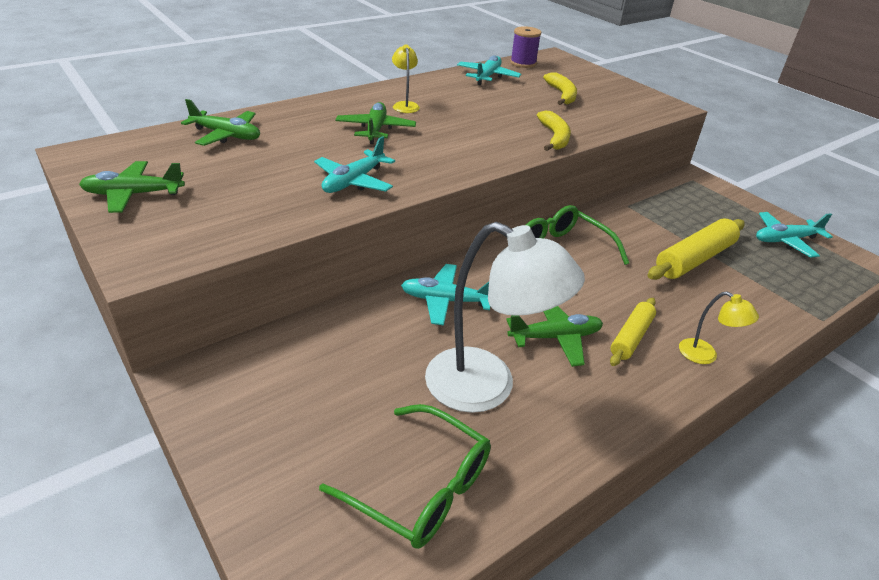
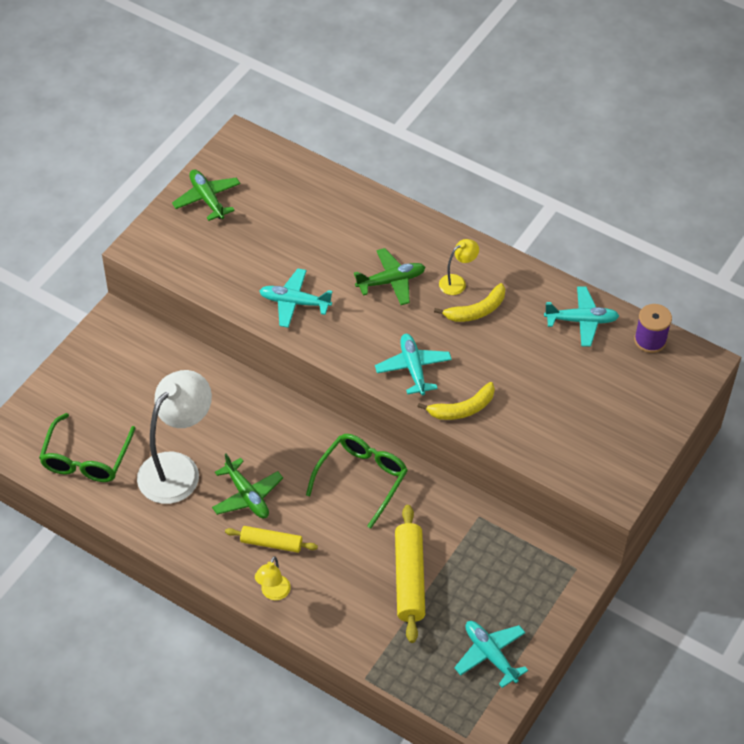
camera: 70 degrees right, 15 degrees up
(226, 135) = (318, 198): green plane -> none
(446, 300) = (255, 419): turquoise plane -> turquoise plane (413, 368)
(487, 387) = (177, 468): white lamp -> white lamp turned 150 degrees counterclockwise
(562, 95) = (576, 394): yellow banana -> yellow banana (476, 311)
(694, 259) = (409, 579): yellow rolling pin -> yellow rolling pin turned 60 degrees clockwise

